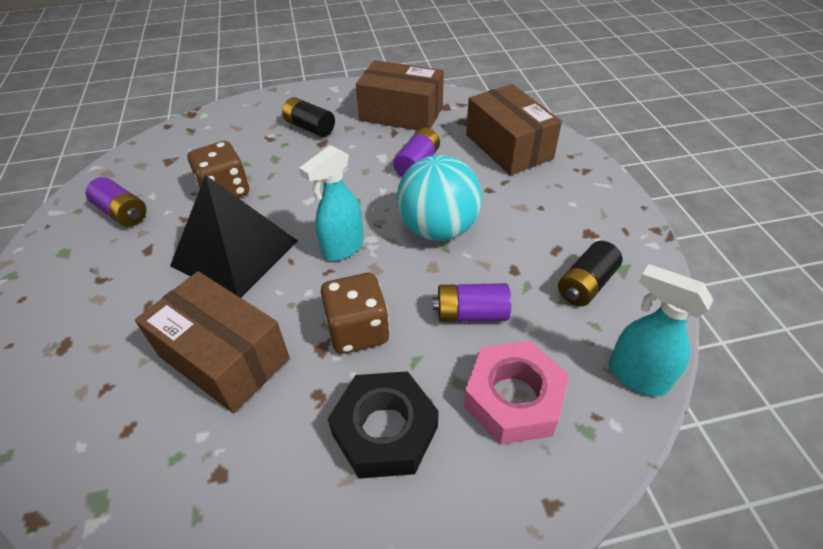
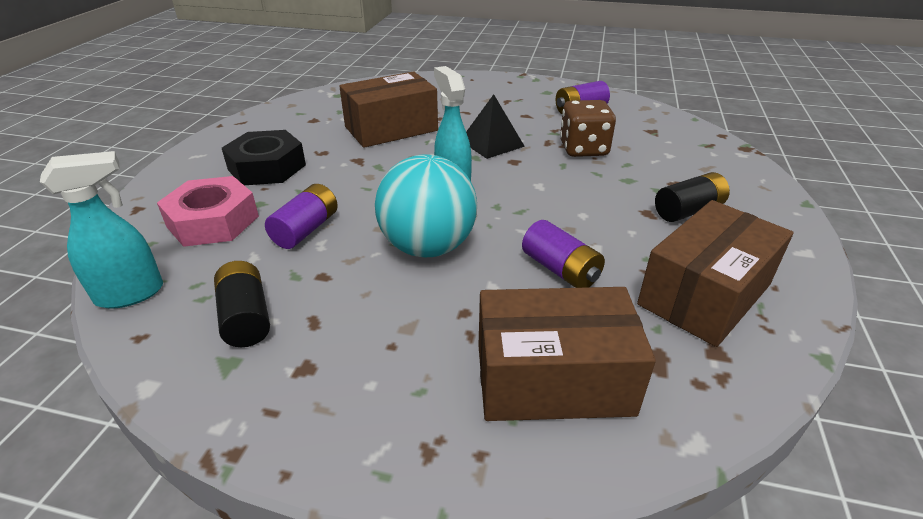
camera: 115 degrees right, 10 degrees down
(235, 253) = (491, 143): black pyramid -> black pyramid, size x0.60
(358, 330) = (355, 175): brown dice -> none

